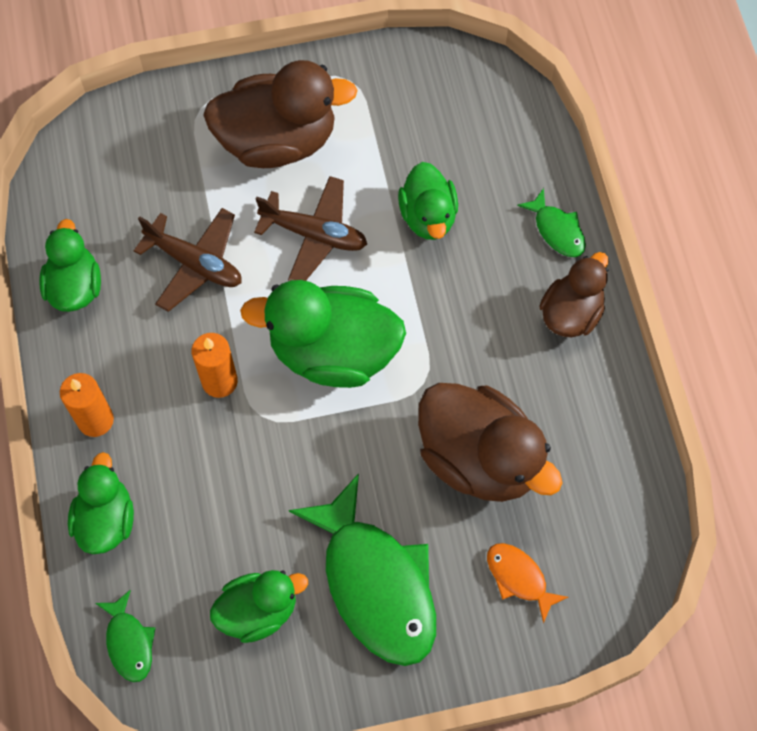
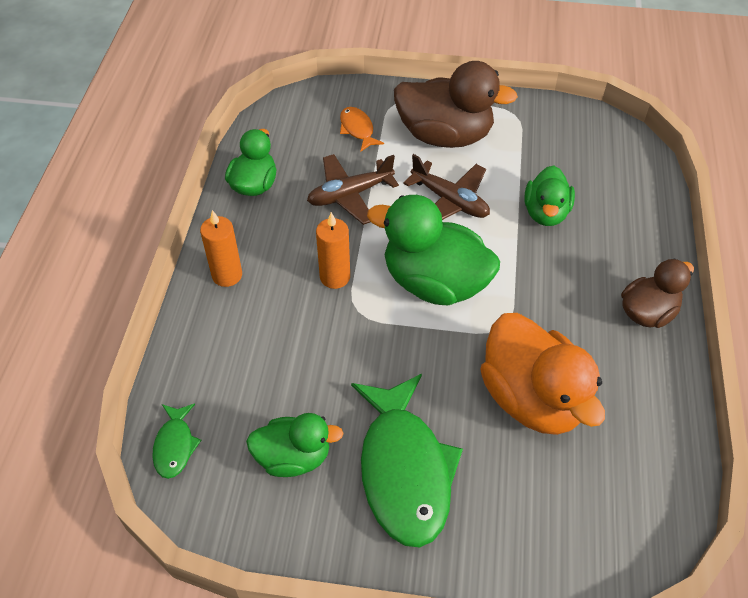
camera: 20 degrees right, 15 degrees down
(106, 519) = (201, 347): green duck -> none
(195, 263) = (350, 195): brown plane -> brown plane turned 105 degrees clockwise
(479, 458) = (532, 398): brown duck -> orange duck
(519, 578) = (537, 509): orange fish -> orange fish (357, 129)
(557, 230) = (651, 251): green fish -> none

